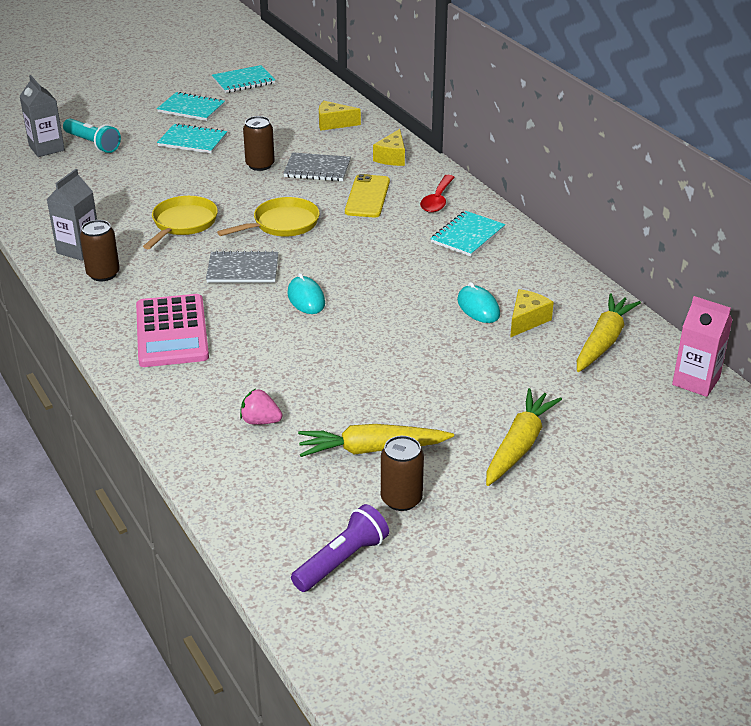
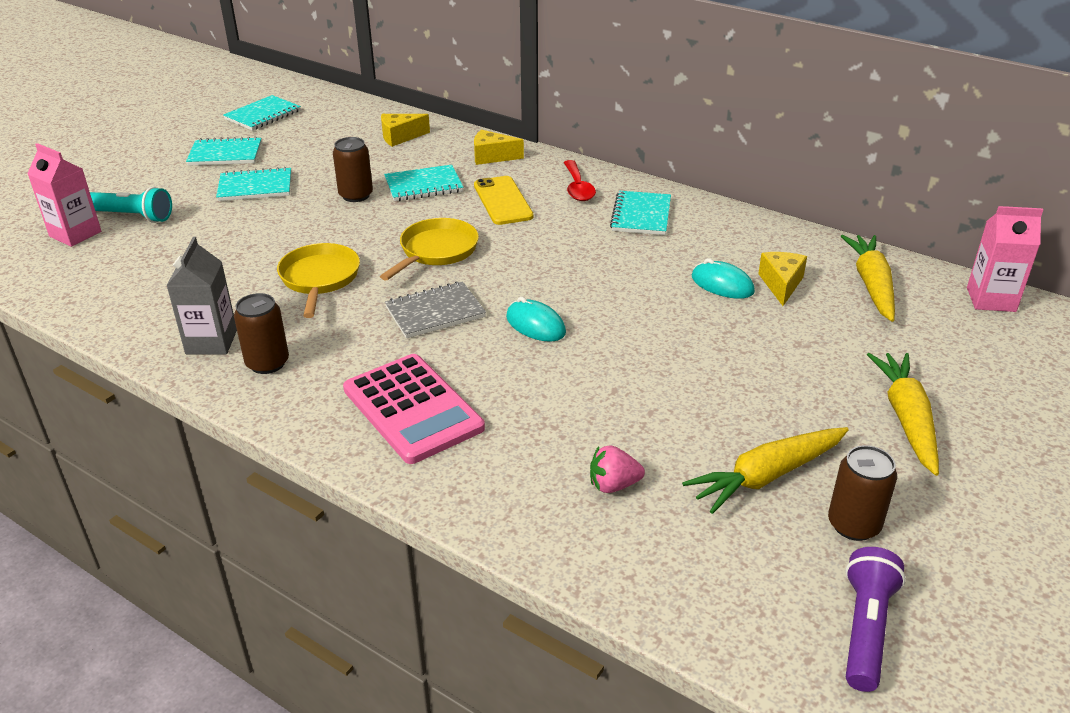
camera: 25 degrees left, 0 degrees up
(46, 148) = (75, 234): grey carton -> pink carton
(317, 169) = (423, 186): grey notebook -> turquoise notebook
(392, 157) = (492, 157): yellow cheese -> yellow cheese turned 105 degrees clockwise

